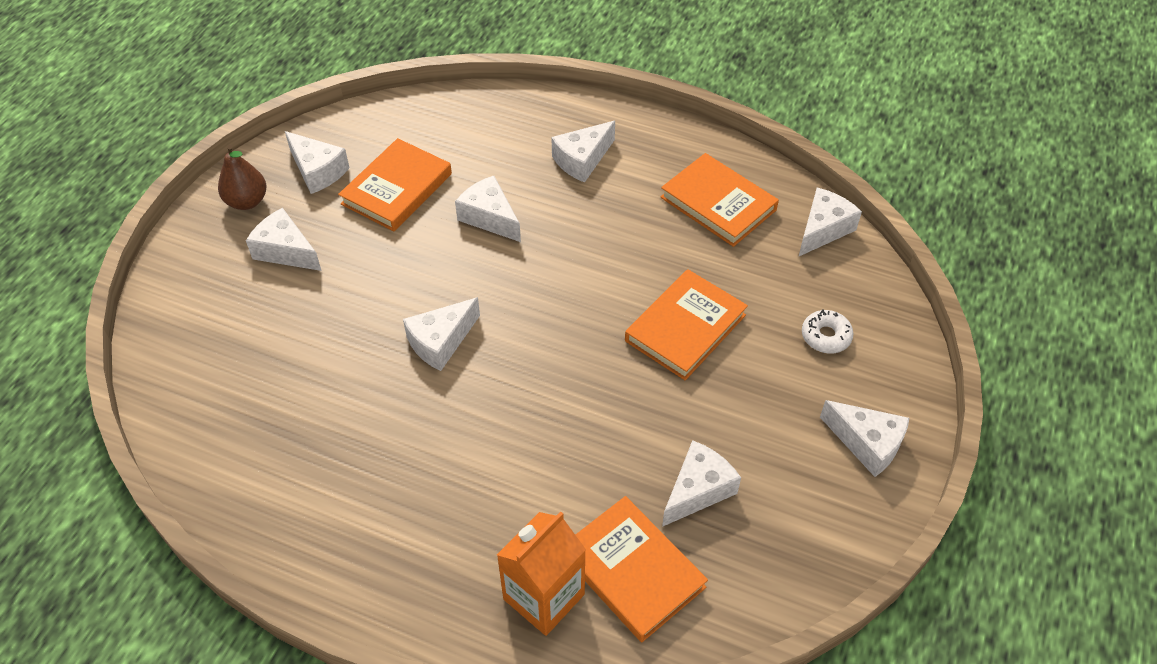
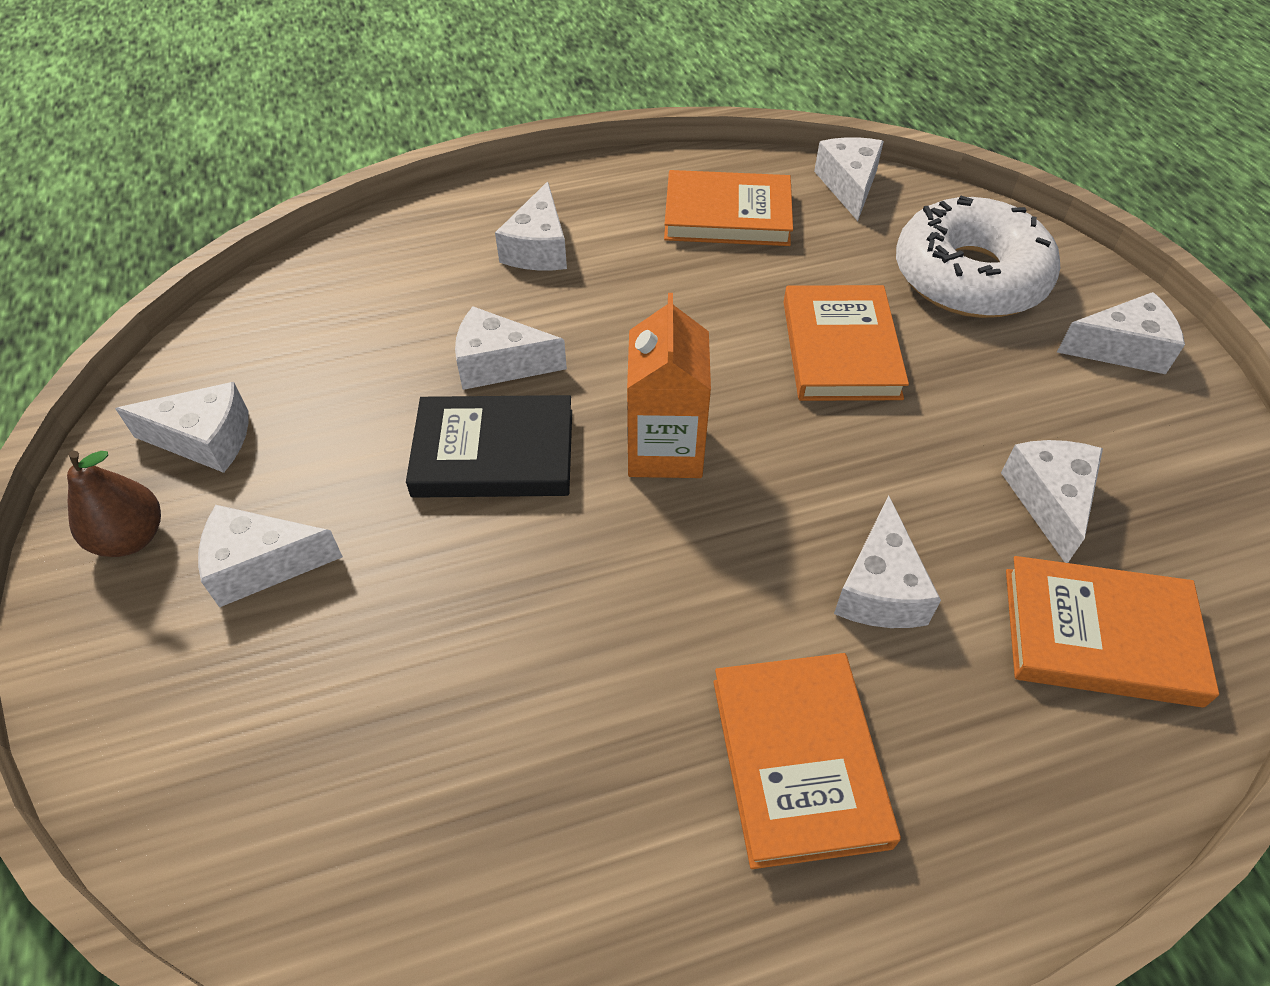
camera: 40 degrees left, 0 degrees up
(397, 189) = (343, 399): orange book -> orange book (798, 761)
(437, 264) = (494, 453): none -> black book
(441, 342) = (599, 538): white cheese -> white cheese (880, 588)
(544, 596) = (1058, 744): orange carton -> orange carton (665, 449)
(826, 336) = (969, 277): white donut -> white donut, size x2.45

